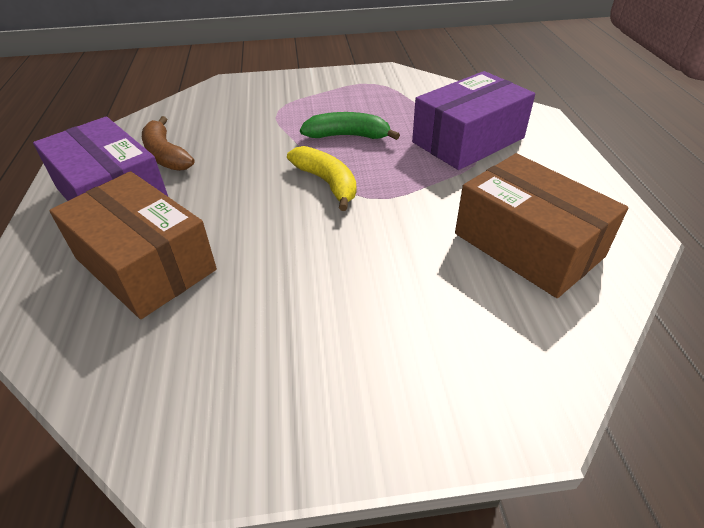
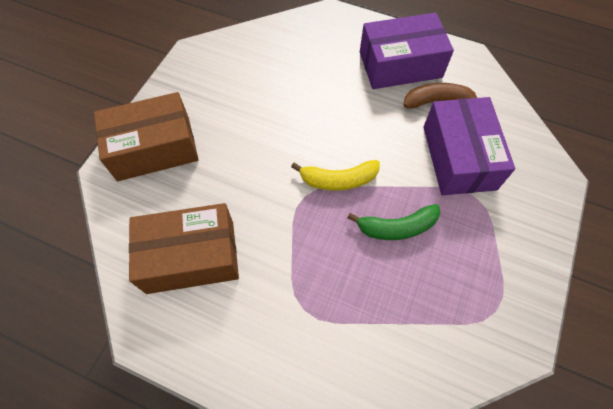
camera: 120 degrees right, 20 degrees up
(145, 264) = (320, 66): brown box -> brown box (154, 148)
(348, 136) = (397, 227): green banana -> green banana turned 45 degrees clockwise
(468, 140) = (331, 319): purple box -> purple box (458, 157)

